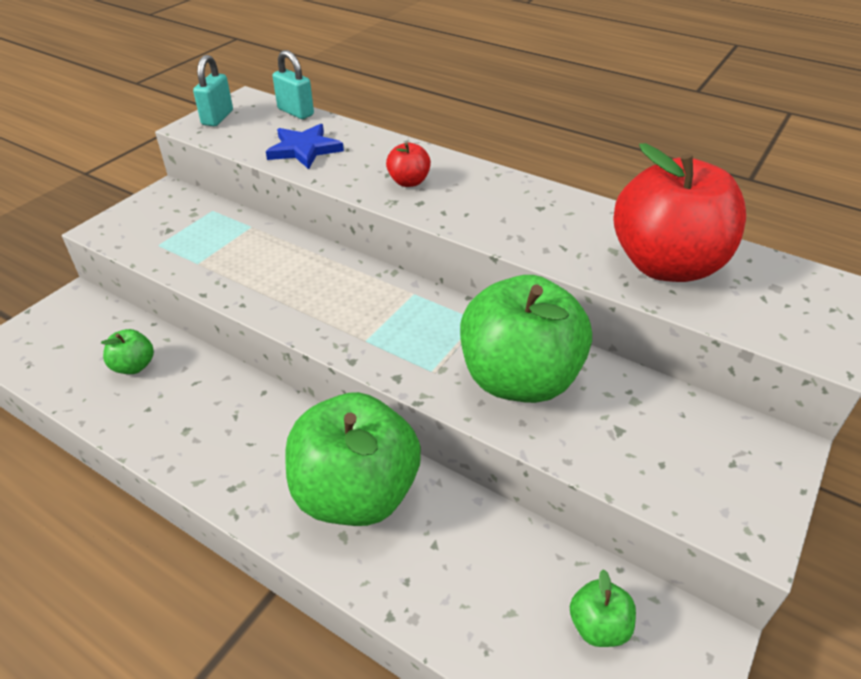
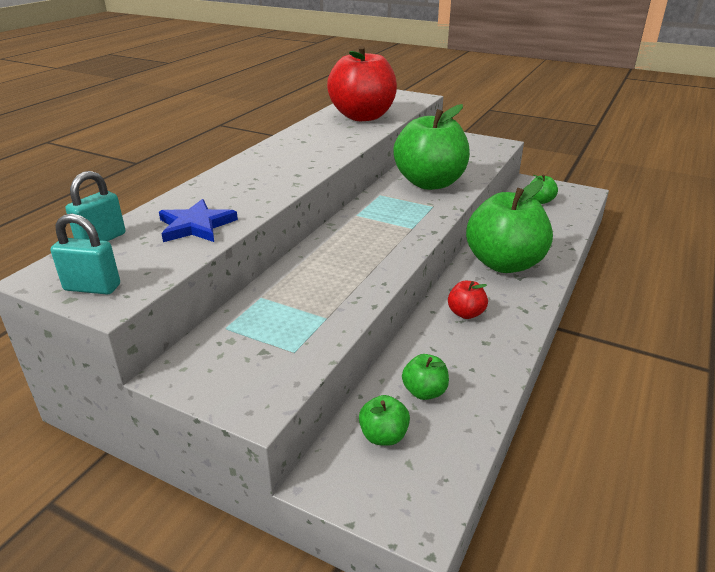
camera: 95 degrees left, 10 degrees down
(96, 334) = (383, 436): none -> green apple
(409, 182) = (266, 179): red apple -> red apple (466, 313)

